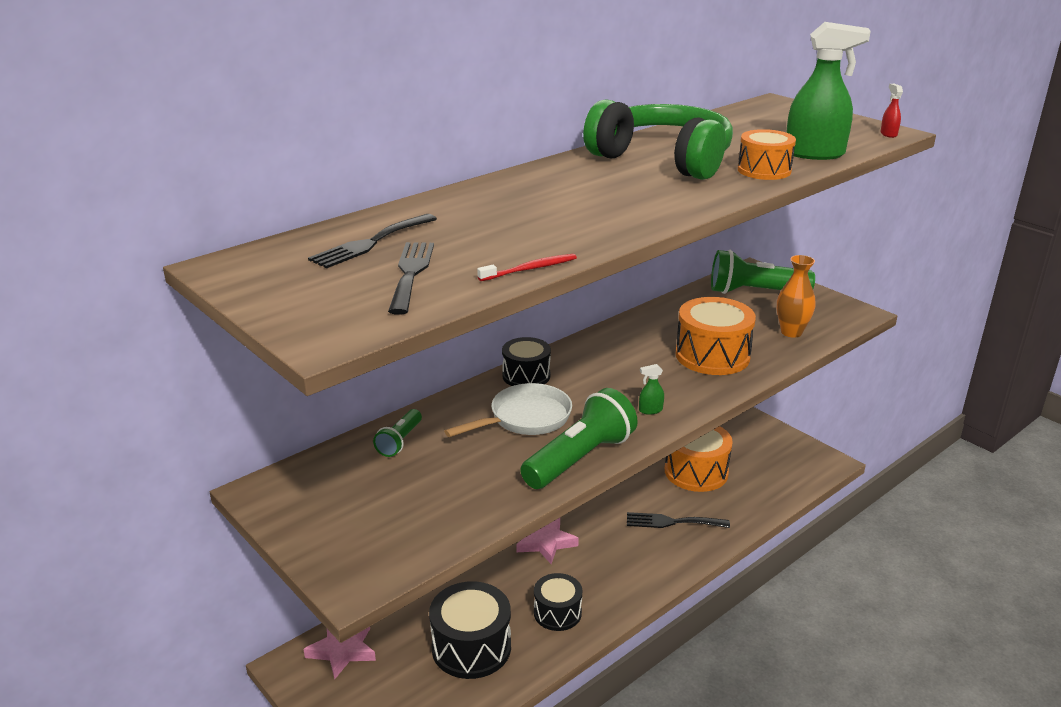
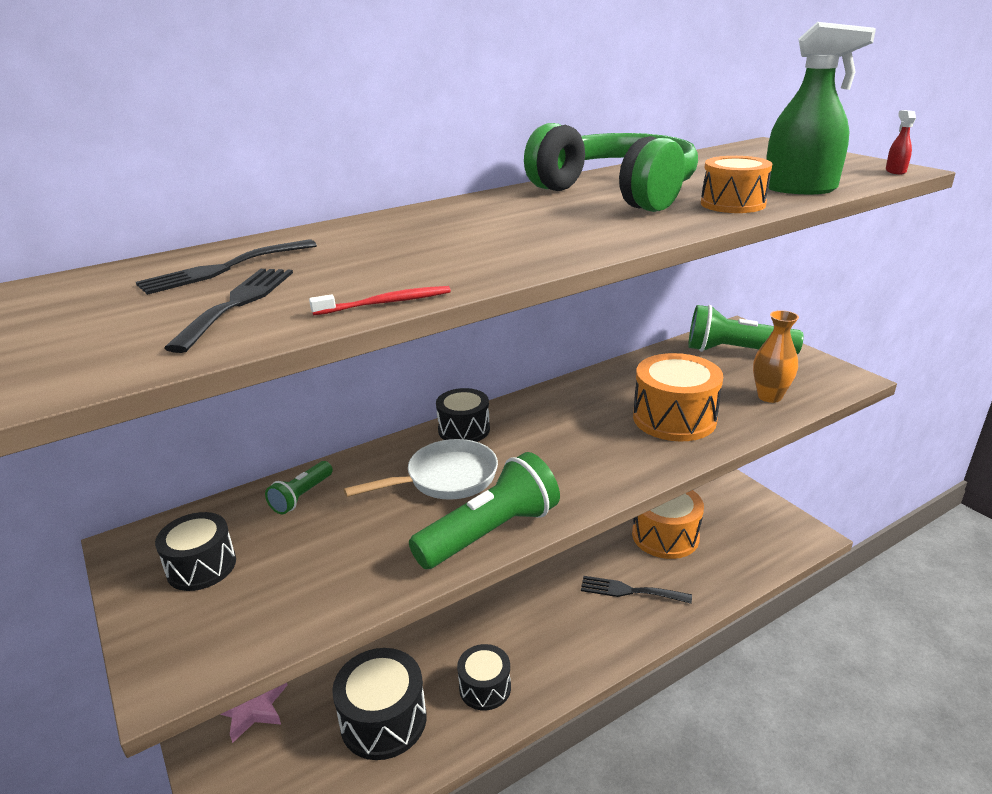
camera: 10 degrees right, 0 degrees up
(337, 503) = (201, 566): none -> black drum
(546, 542) = (492, 602): pink star -> none
(650, 410) = (588, 478): green spray bottle -> none

